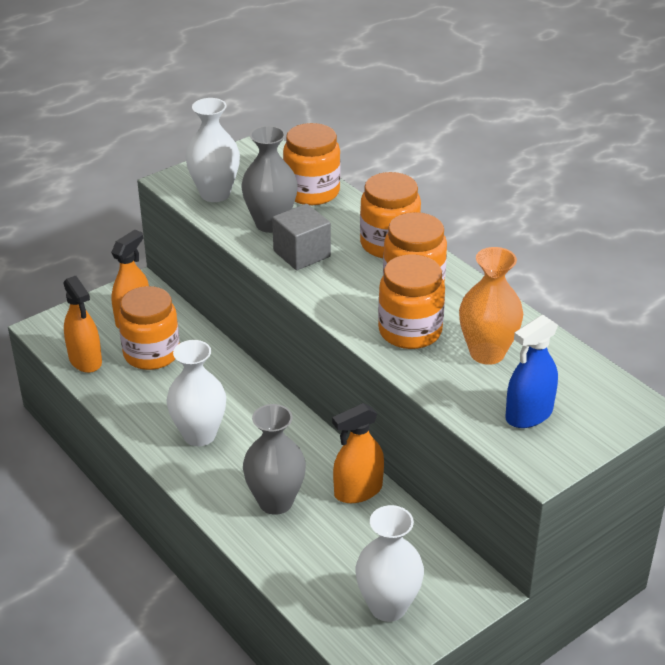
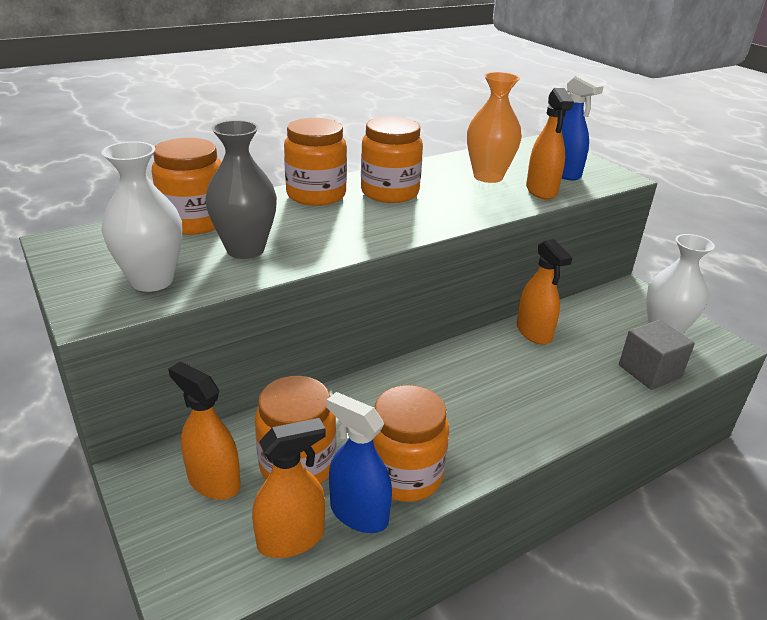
camera: 85 degrees left, 5 degrees down
(107, 388) = (359, 513): none -> blue spray bottle
(199, 435) = (457, 428): white vase -> none
(275, 502) = (555, 381): grey vase -> none
(302, 254) = (315, 237): grey cube -> grey cube (649, 371)
(410, 331) = (457, 201): orange jar -> orange jar (404, 475)
(463, 393) = (541, 191): none -> orange spray bottle

